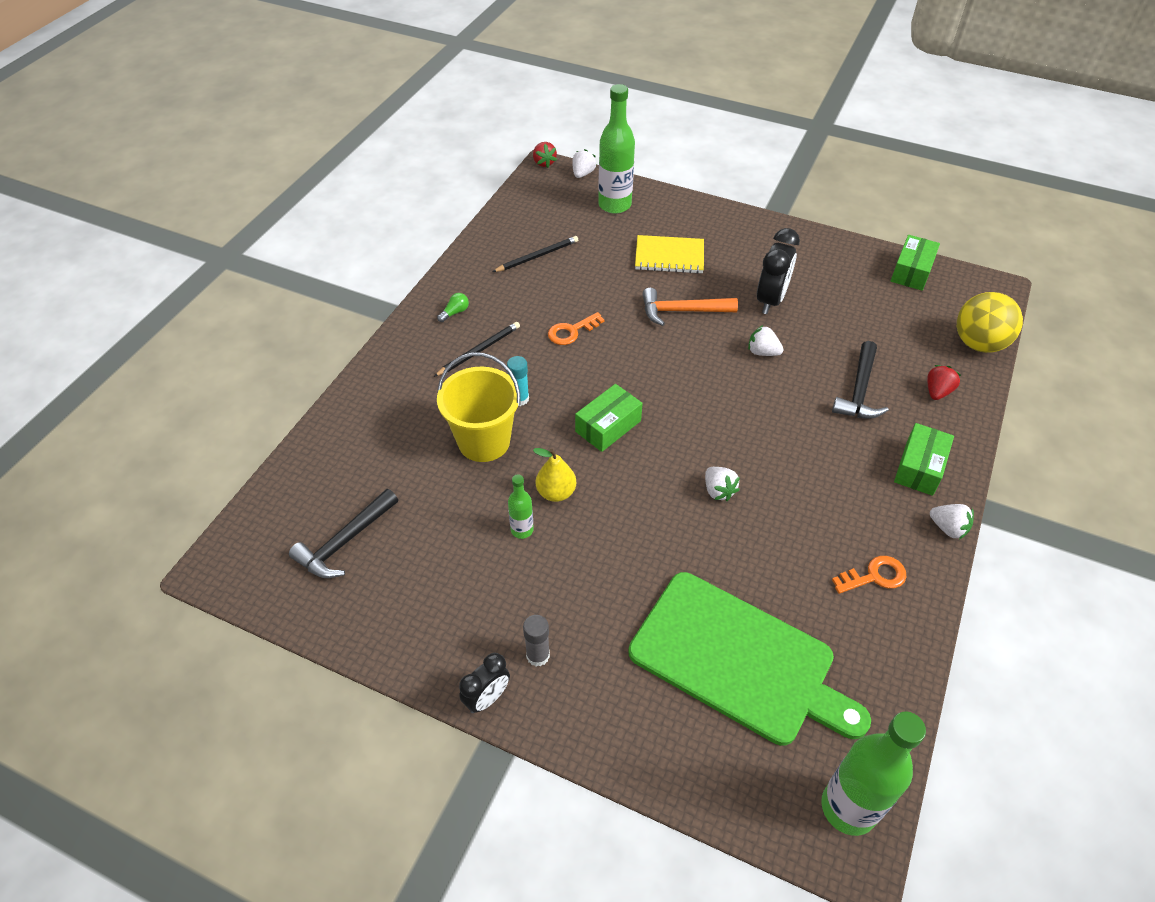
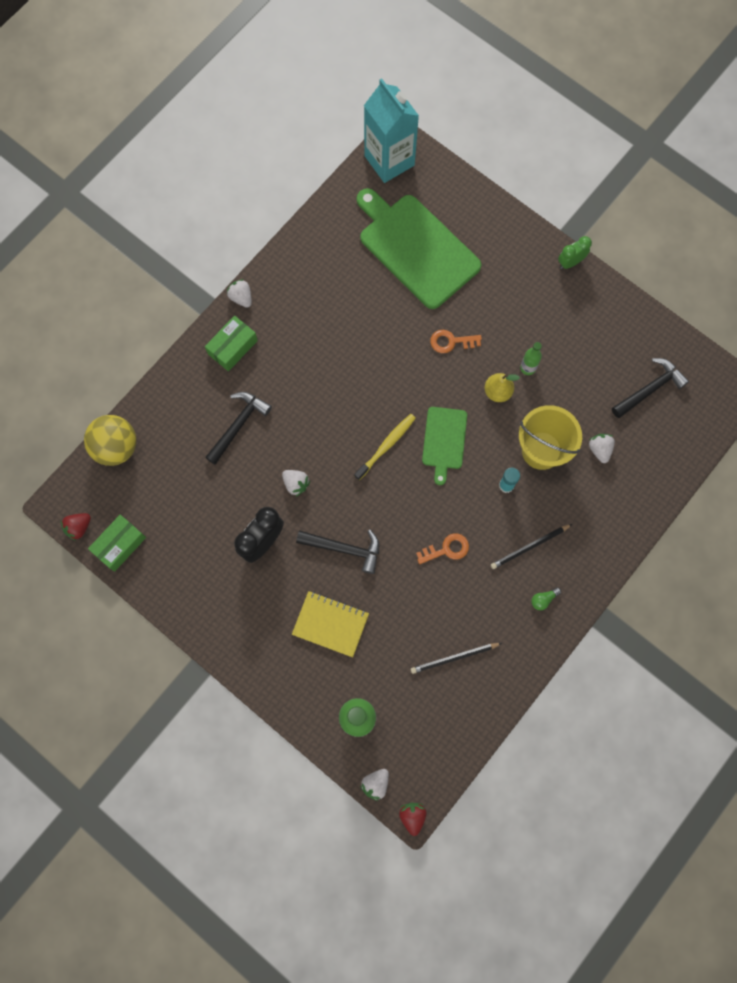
camera: 165 degrees left, 25 degrees up
(487, 698) = (570, 262): black clock -> green clock
(538, 655) = (535, 280): grey glue stick -> none
(608, 426) = (444, 441): green box -> green cutting board
(676, 407) = (386, 446): none -> yellow toothbrush
(682, 311) = (344, 549): orange hammer -> black hammer
(718, 491) = (383, 364): white strawberry -> white strawberry (599, 449)
(848, 807) = (389, 160): green bottle -> turquoise carton
(874, 576) = (308, 278): orange key -> orange key (451, 342)
(937, 392) = (179, 408): red strawberry -> red strawberry (78, 527)

